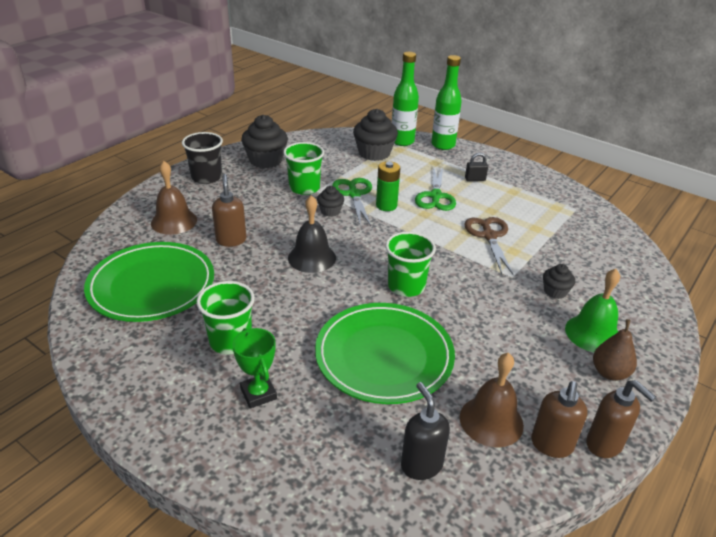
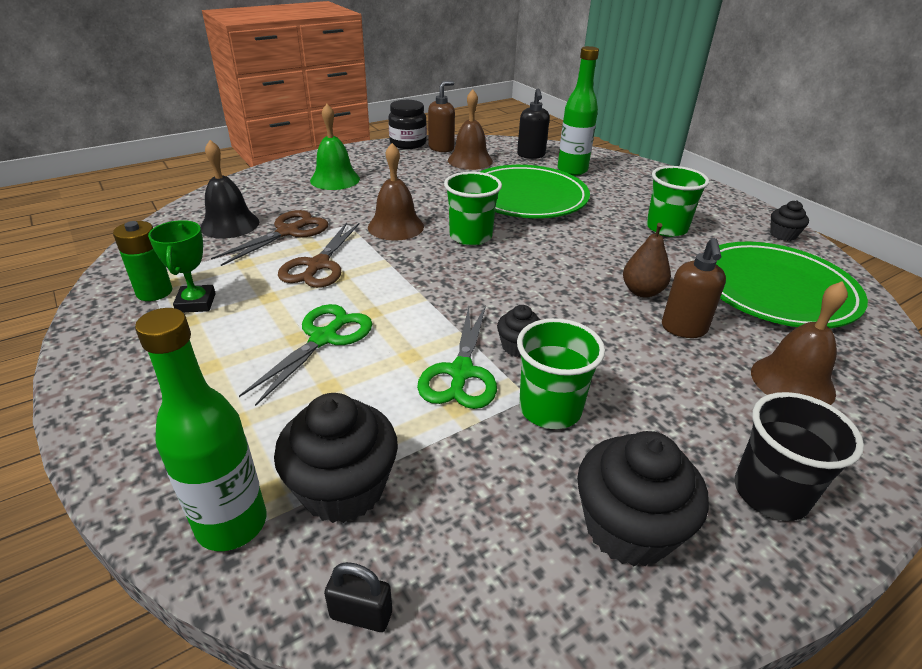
camera: 160 degrees left, 0 degrees up
(258, 394) = (638, 196): green trophy -> green trophy (196, 303)
(312, 258) = (569, 284): black bell -> black bell (230, 224)
(386, 205) = (420, 338): green battery -> green battery (154, 292)
(443, 145) = (150, 479): green bottle -> green bottle (572, 170)
(473, 283) = (396, 226): none -> brown bell
(475, 179) = (215, 358): black padlock -> black padlock (361, 614)
(544, 258) = (288, 232): none -> brown scissors
(555, 291) = (323, 206): black cupcake -> black cupcake (783, 235)
(604, 444) = (408, 143): brown soap dispenser -> black jar
(609, 373) = (357, 162): brown pear -> brown pear (642, 291)

